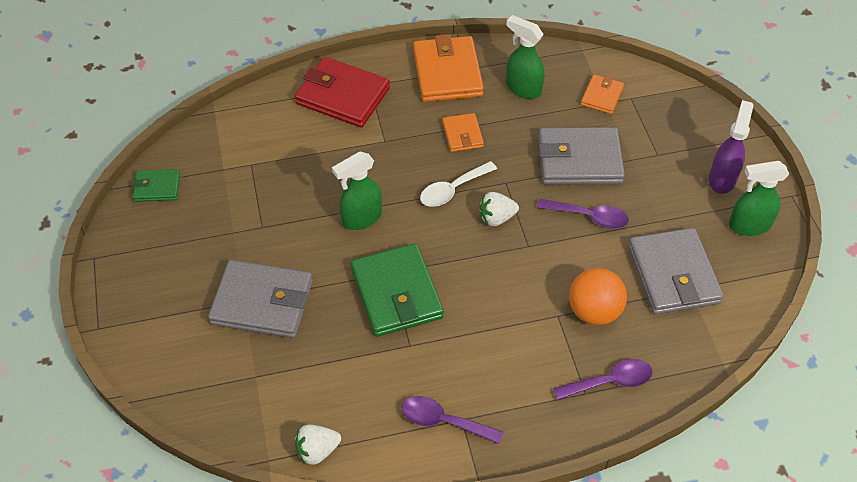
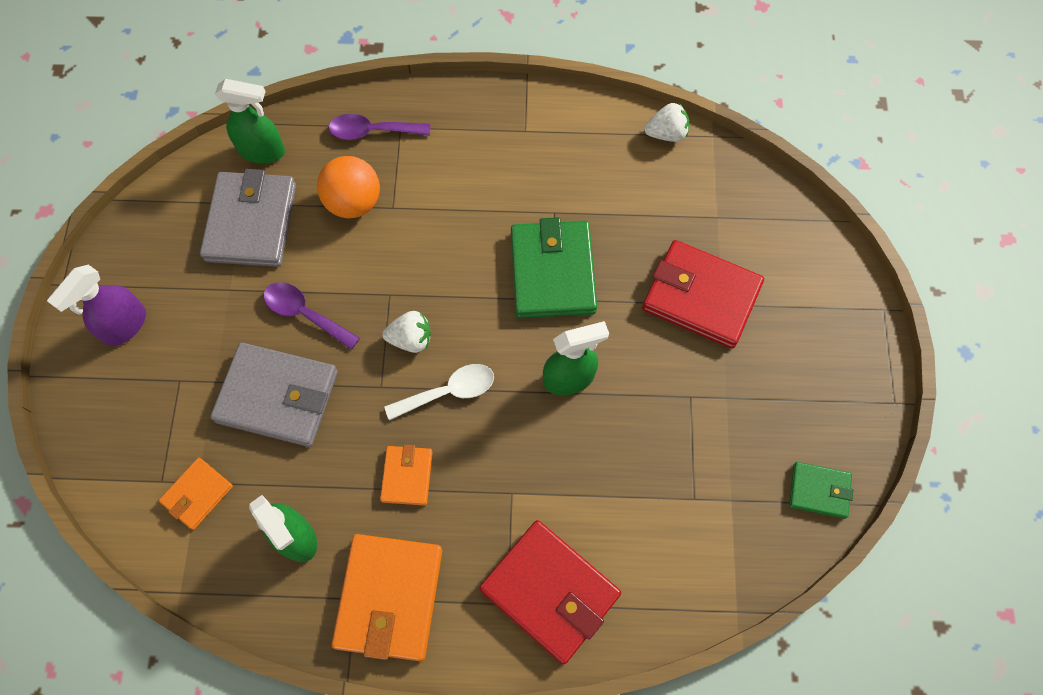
camera: 165 degrees left, 15 degrees up
(262, 302) = (701, 297): grey wallet -> red wallet
(444, 421) = (542, 132): purple spoon -> none
(748, 226) = (136, 259): green spray bottle -> green spray bottle (262, 151)

